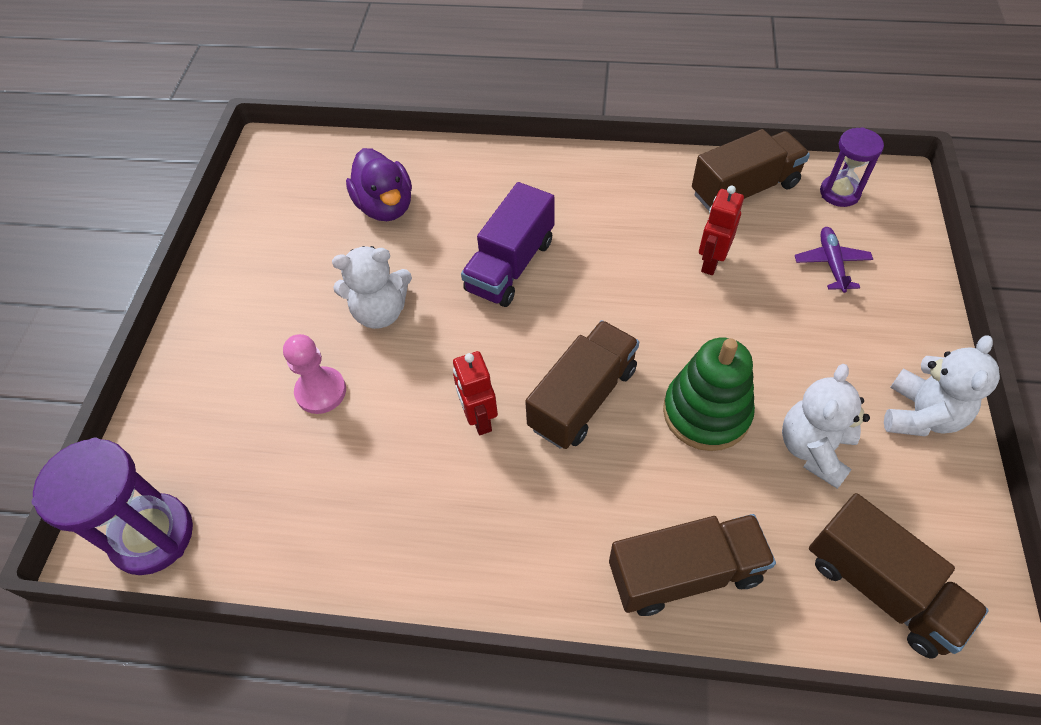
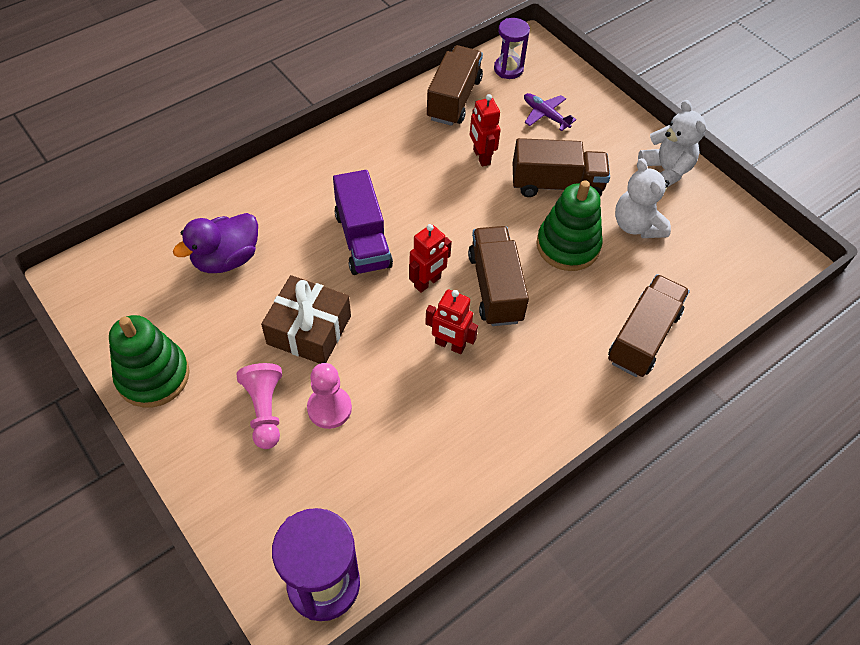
camera: 50 degrees left, 0 degrees up
(235, 262) = (153, 376): none -> green stacking toy
(275, 352) = (265, 410): none -> pink pawn
(380, 312) = (309, 330): white teddy bear -> brown gift
(385, 206) = (226, 259): purple duck -> purple duck turned 120 degrees clockwise
(524, 345) = (427, 282): none -> red robot
(880, 587) = (729, 271): brown truck -> brown truck (556, 185)

